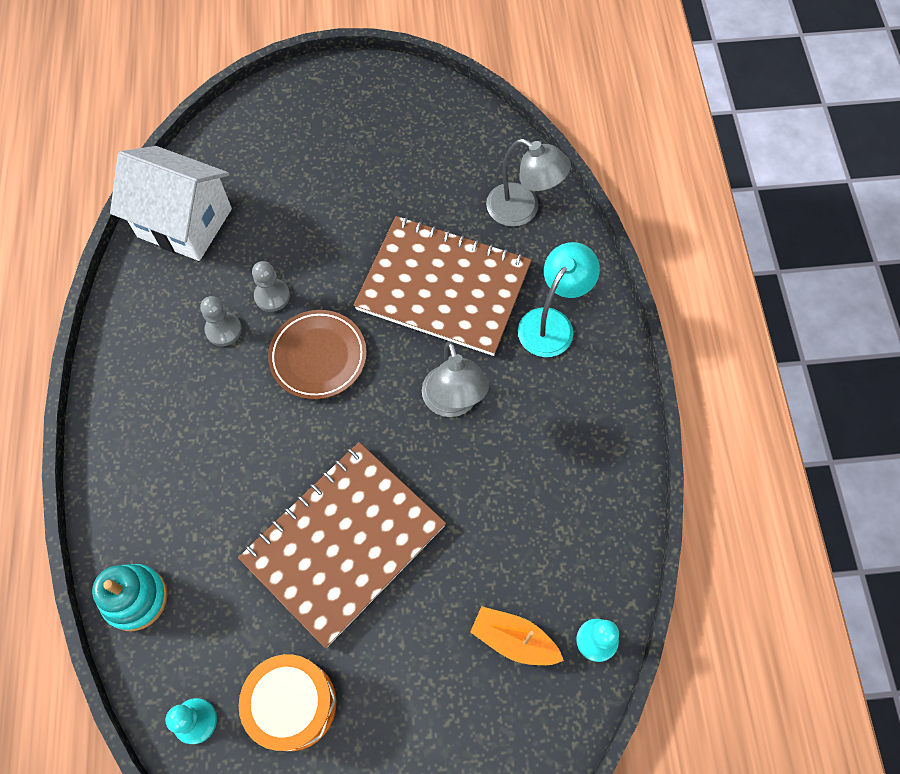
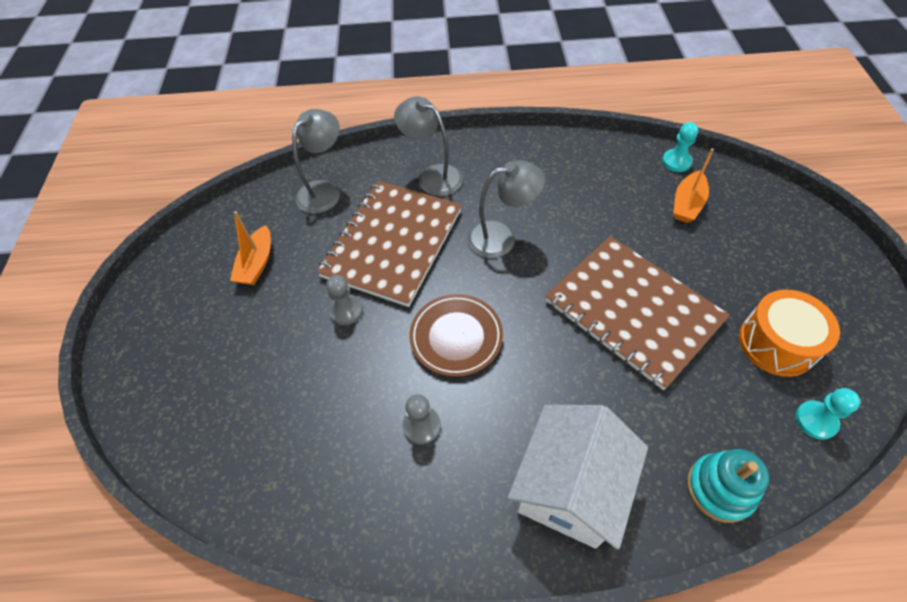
camera: 85 degrees left, 10 degrees down
(185, 223) = (279, 480): white house -> white house (569, 489)
(272, 296) = (386, 381): grey pawn -> grey pawn (346, 310)
(415, 163) = (257, 264): none -> orange boat
(552, 323) = (432, 176): turquoise lamp -> grey lamp

